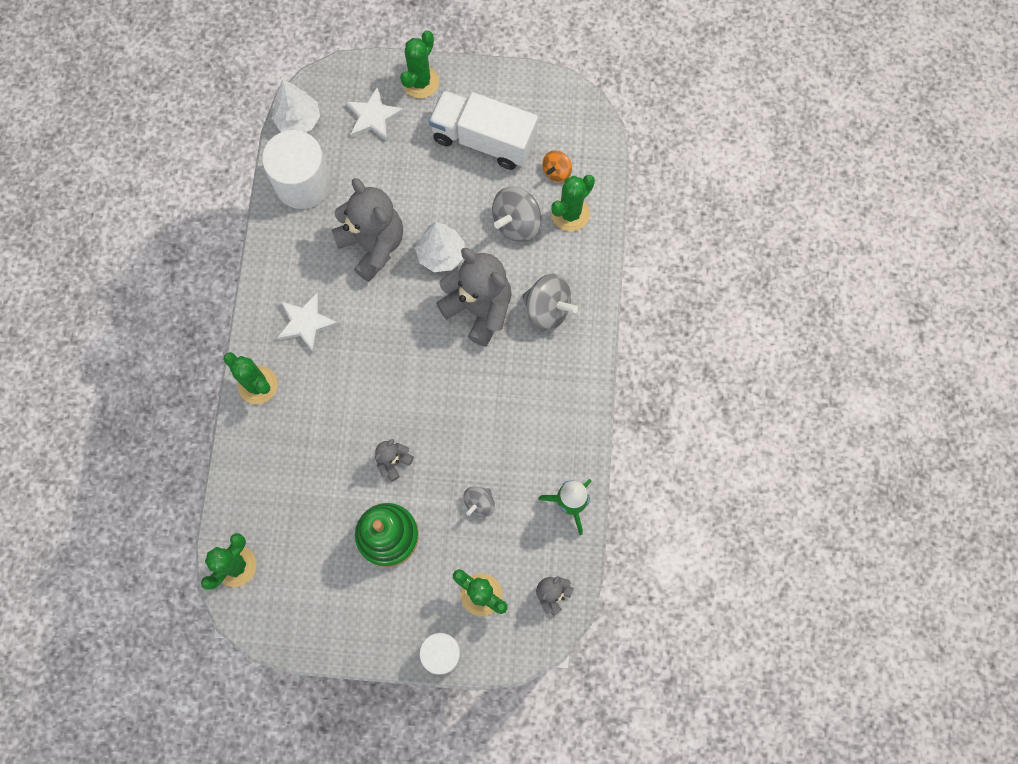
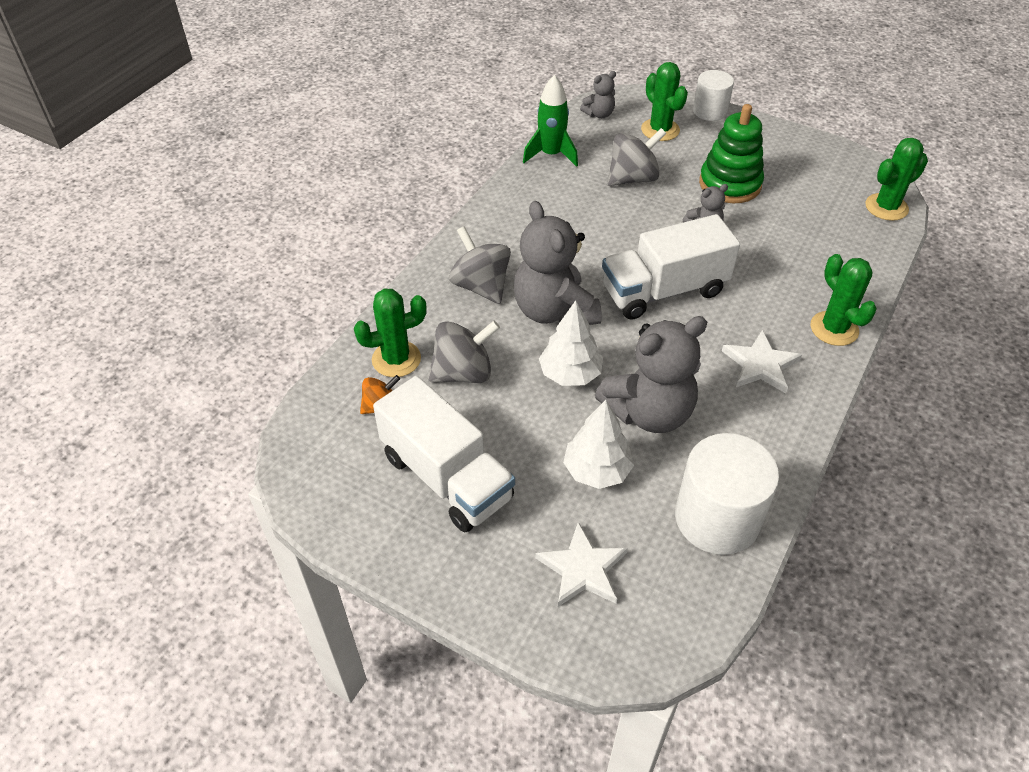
camera: 155 degrees left, 25 degrees down
(298, 120) = (697, 609): white tree -> white tree (597, 470)
(373, 245) = (649, 412): grey teddy bear -> grey teddy bear turned 105 degrees counterclockwise
(402, 368) = (664, 291): none -> white truck
(420, 82) = (490, 591): green cactus -> none
(479, 503) = (633, 178): grey spinning top -> grey spinning top, size x1.71

